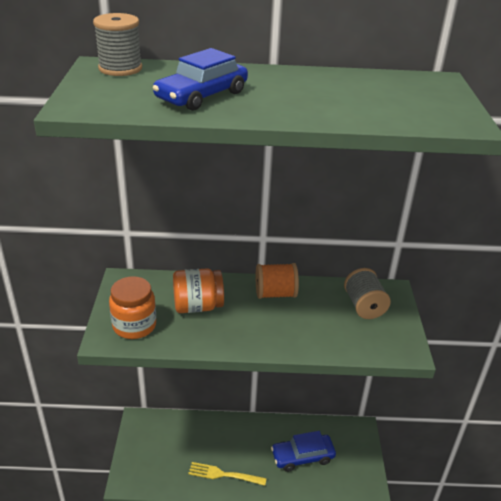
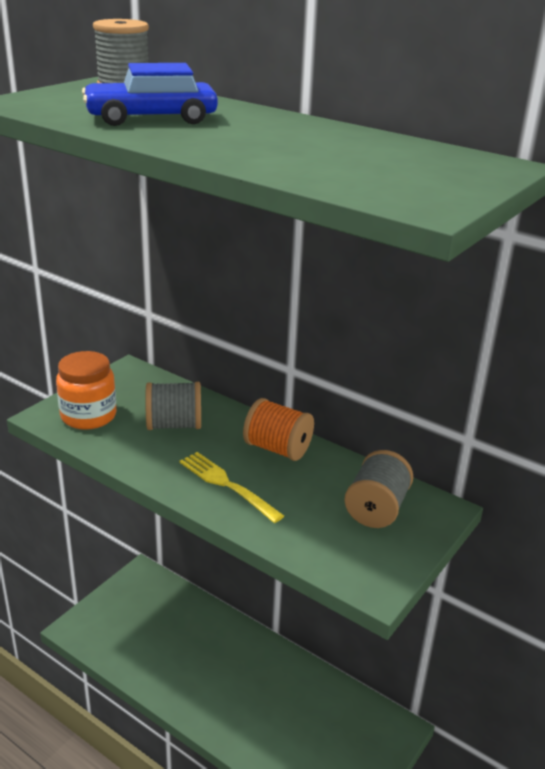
camera: 35 degrees right, 5 degrees down
(198, 306) = (174, 425): orange jar -> grey spool
(224, 474) = (179, 681): yellow fork -> yellow fork (227, 485)
(302, 456) = (290, 717): blue car -> none

